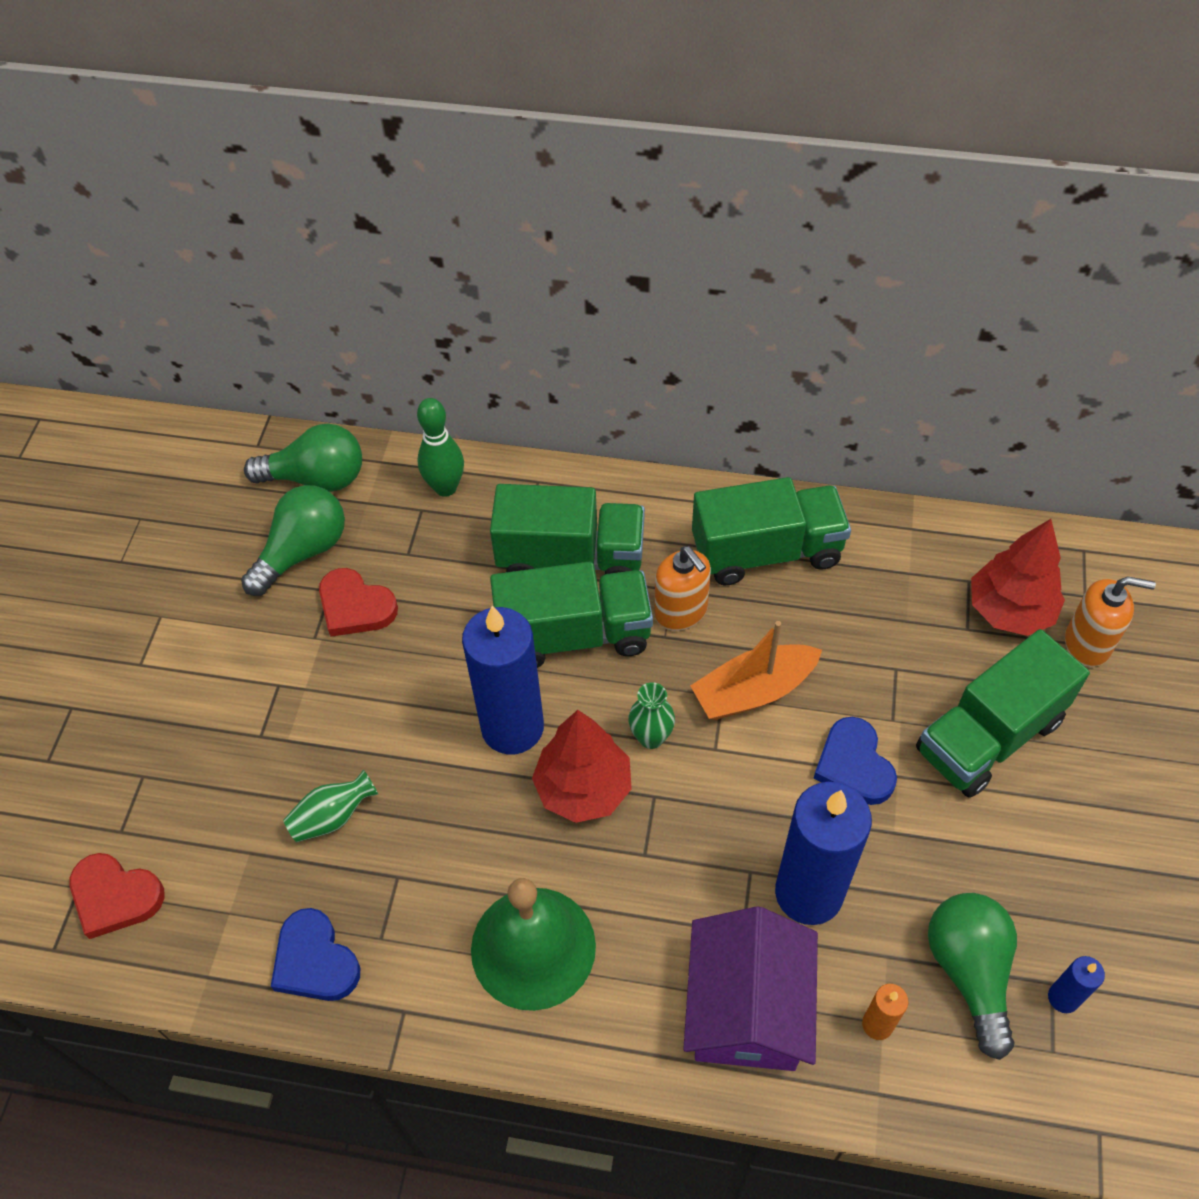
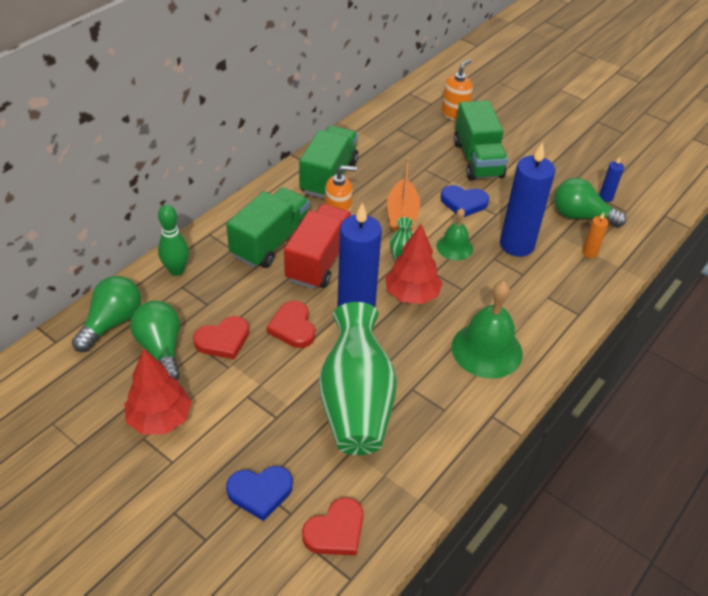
camera: 65 degrees left, 10 degrees down
(315, 960) = (440, 444): blue heart -> blue heart (260, 492)
(333, 817) = (356, 402): green vase -> green vase, size x2.50
(425, 671) = (293, 327): none -> red heart
(574, 635) = (319, 261): green truck -> red truck
(734, 800) = (454, 247): none -> green bell
(747, 1008) = (560, 289): purple house -> none
(1009, 610) = (422, 125): red tree -> red tree (160, 419)

